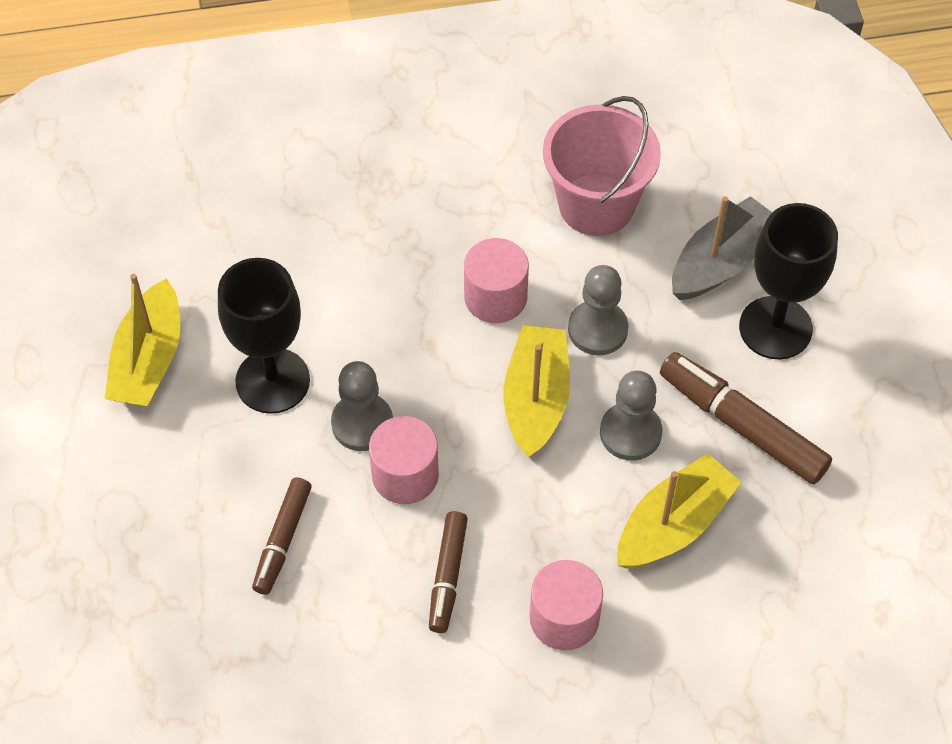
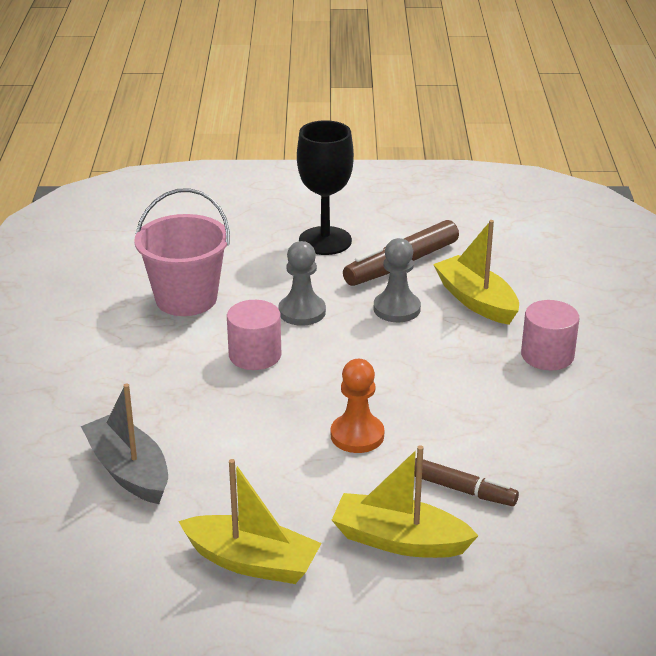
camera: 80 degrees left, 25 degrees down
(272, 381) = (299, 483): black goblet -> none
(362, 423) = (357, 435): grey pawn -> orange pawn
(405, 475) = (411, 417): pink cylinder -> none
(448, 576) = (506, 405): brown marker -> none
(536, 399) = (357, 346): yellow boat -> yellow boat (399, 540)
(721, 262) = (261, 254): grey boat -> grey boat (129, 471)

